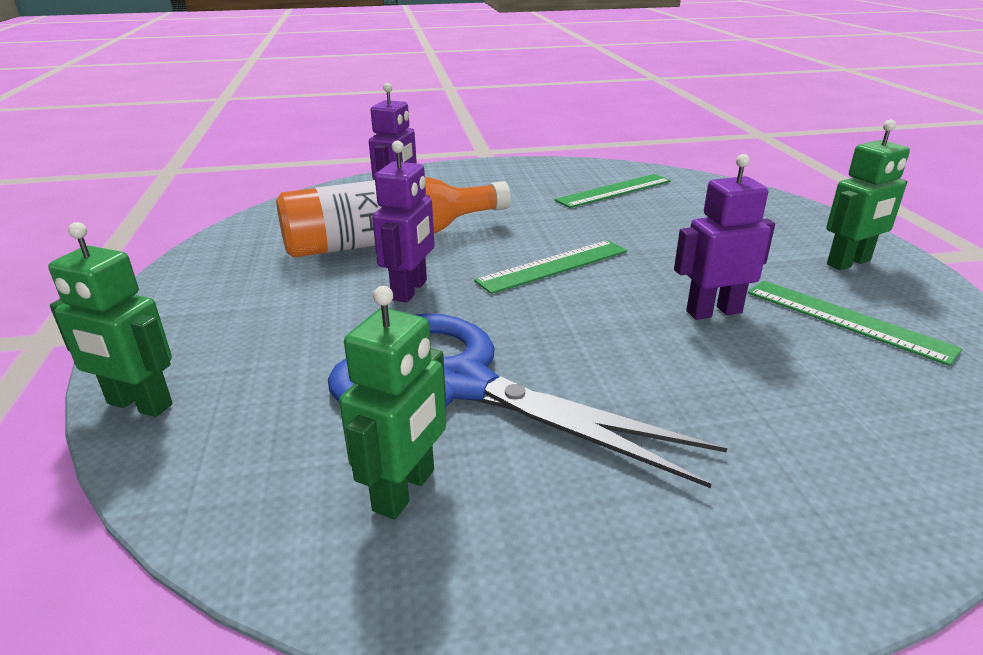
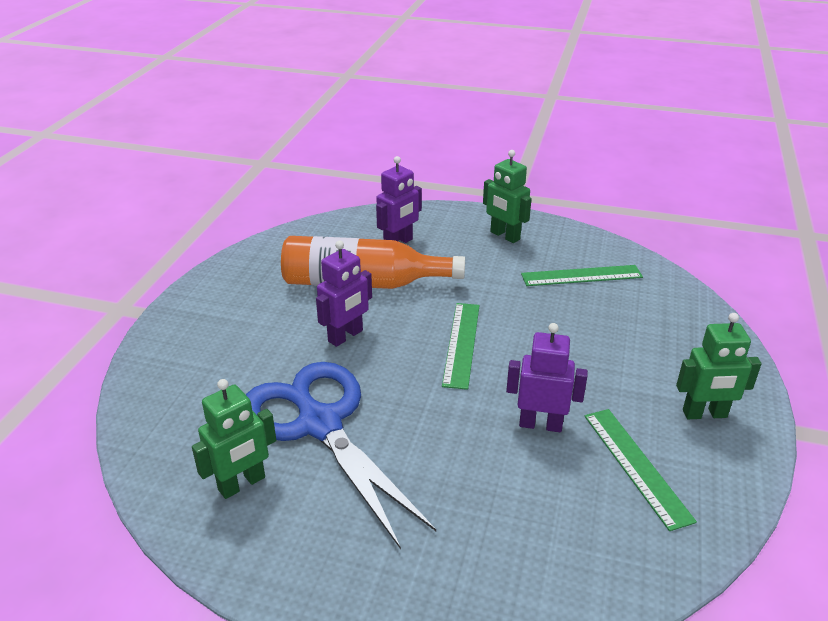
camera: 25 degrees right, 5 degrees up
(139, 405) = (144, 377): green robot -> green robot (504, 236)
(553, 266) = (461, 344): green ruler -> green ruler turned 75 degrees counterclockwise

